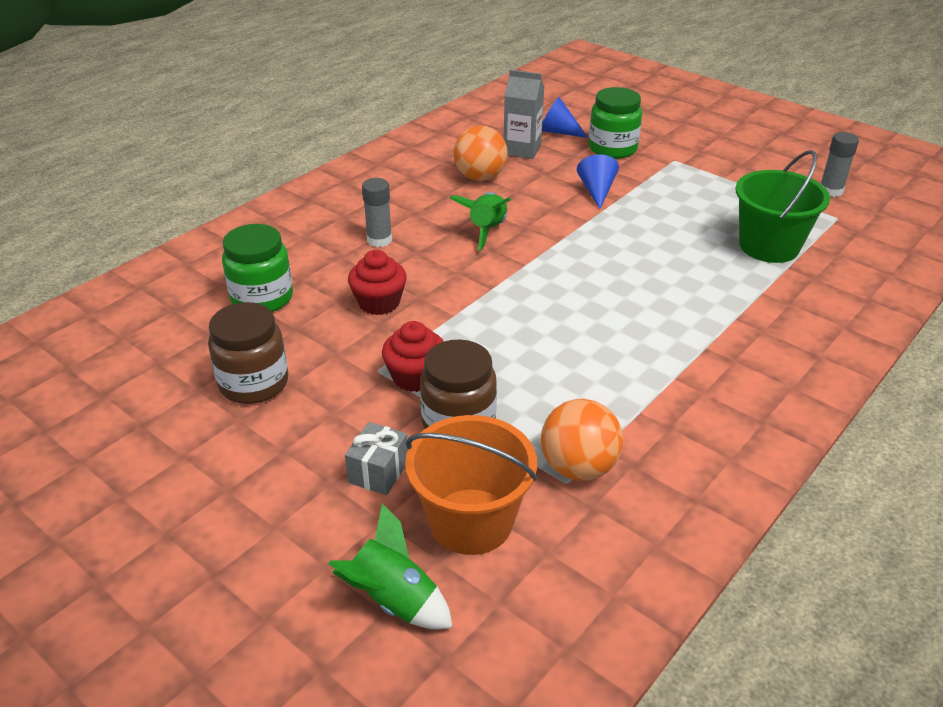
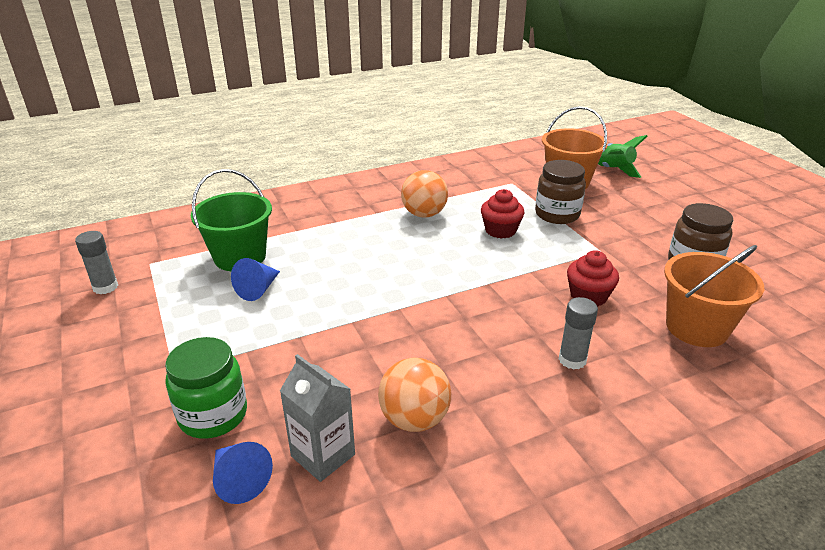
camera: 155 degrees left, 5 degrees down
(262, 298) = (696, 327): green jar -> orange bucket
(378, 472) = (611, 206): grey gift -> none
(415, 377) = (575, 241): red cupcake -> red cupcake (500, 230)
(487, 230) = (457, 339): green rocket -> none
(578, 467) = (502, 186): orange ball -> orange ball (424, 214)
(596, 191) = (306, 354): blue cone -> blue cone (258, 289)

